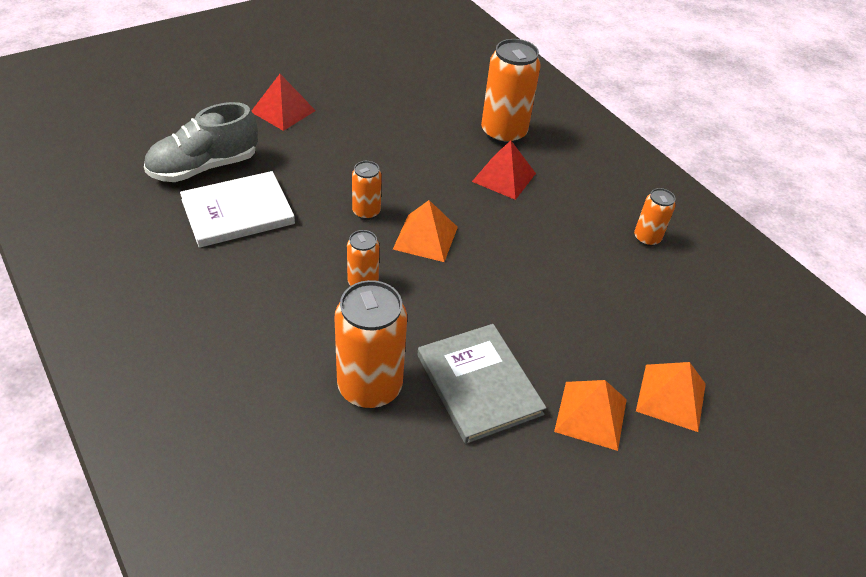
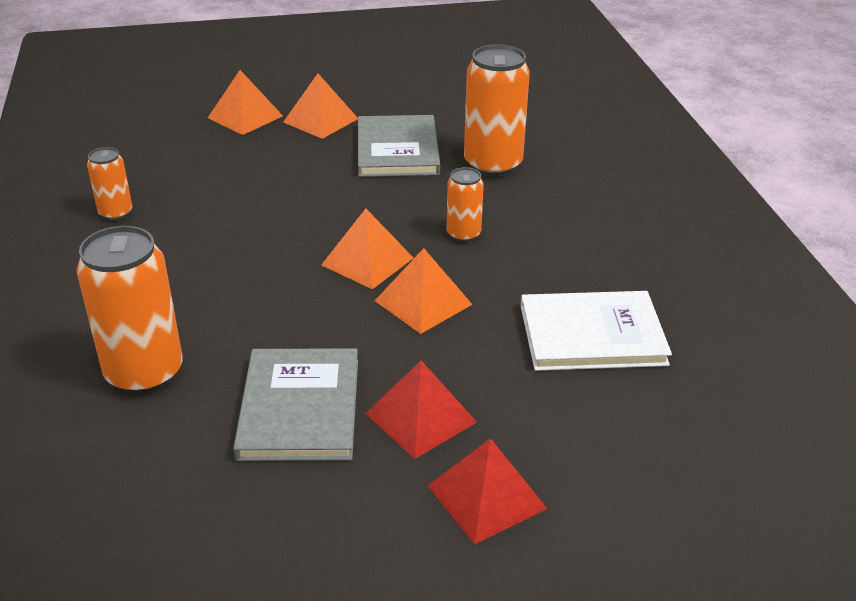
camera: 155 degrees left, 10 degrees down
(204, 167) = (636, 411): grey shoe -> none
(366, 212) = (423, 302): orange can -> orange pyramid
(404, 132) = (299, 408): none -> grey book
(504, 177) = (209, 309): red pyramid -> red pyramid (420, 417)

